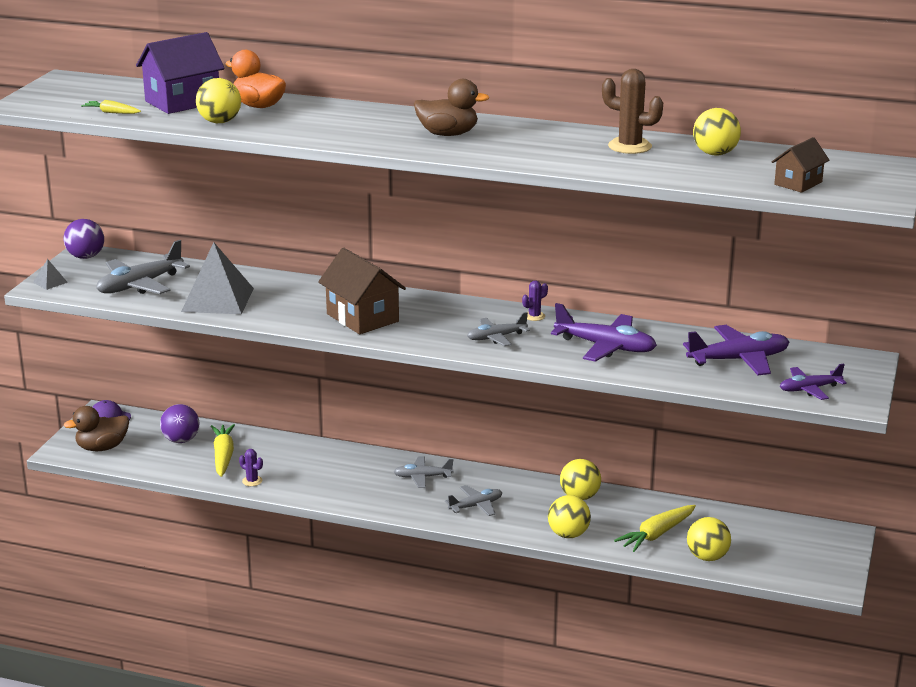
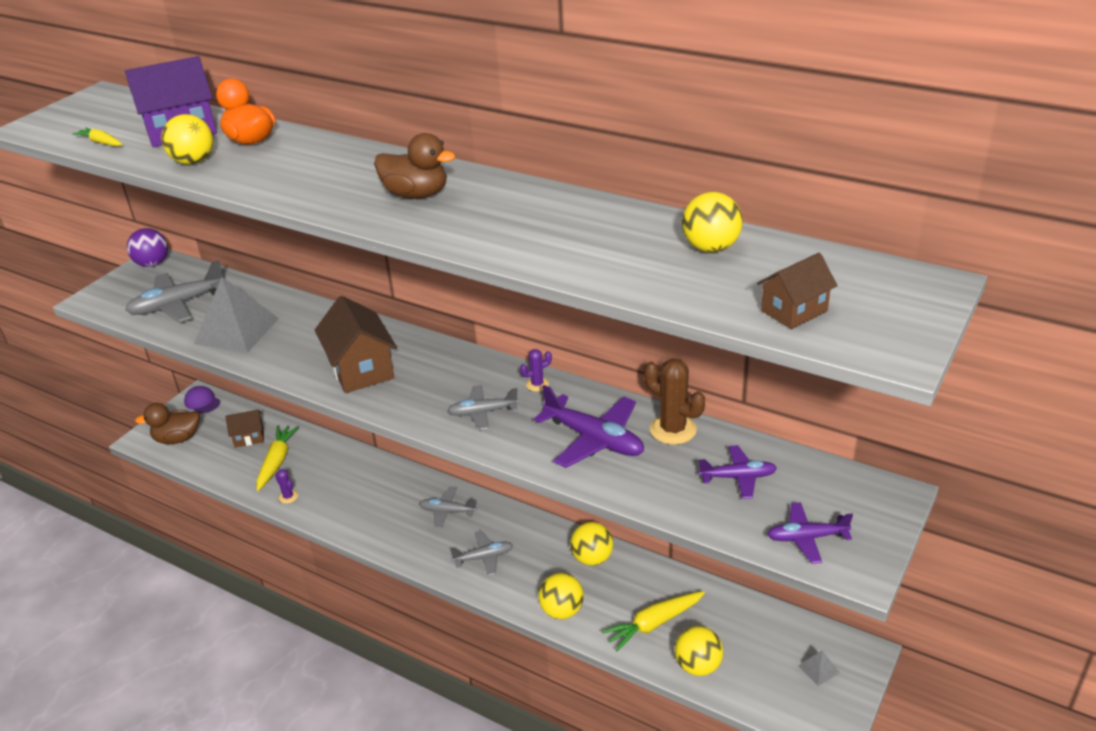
camera: 15 degrees right, 10 degrees up
(50, 282) = (101, 294): grey pyramid -> grey pyramid (818, 669)
(181, 440) = (249, 437): purple ball -> brown house
(629, 146) = (612, 228): brown cactus -> brown cactus (673, 429)
(738, 360) = (738, 477): purple plane -> purple plane, size x0.61

